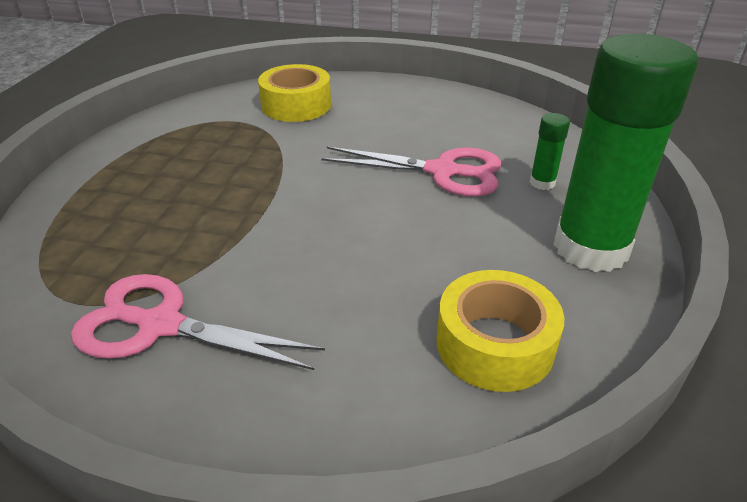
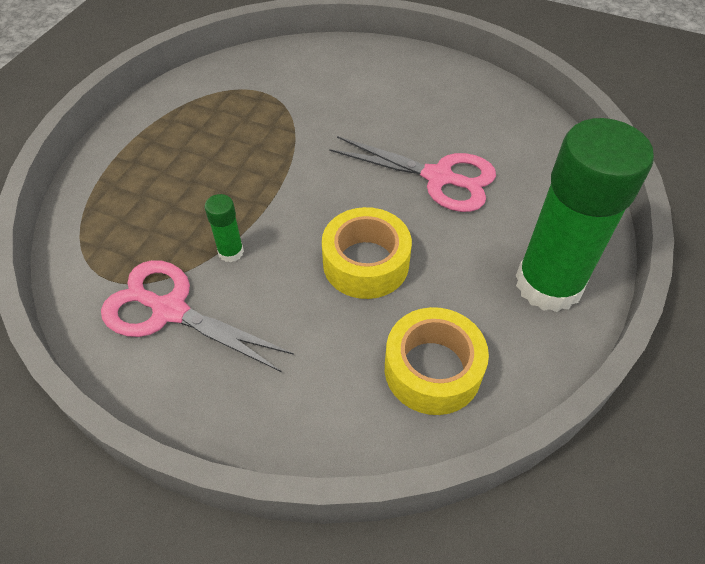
camera: 10 degrees right, 15 degrees up
(296, 105) = (319, 77): yellow tape -> yellow tape (366, 263)
(542, 183) = (529, 203): green glue stick -> green glue stick (231, 252)

